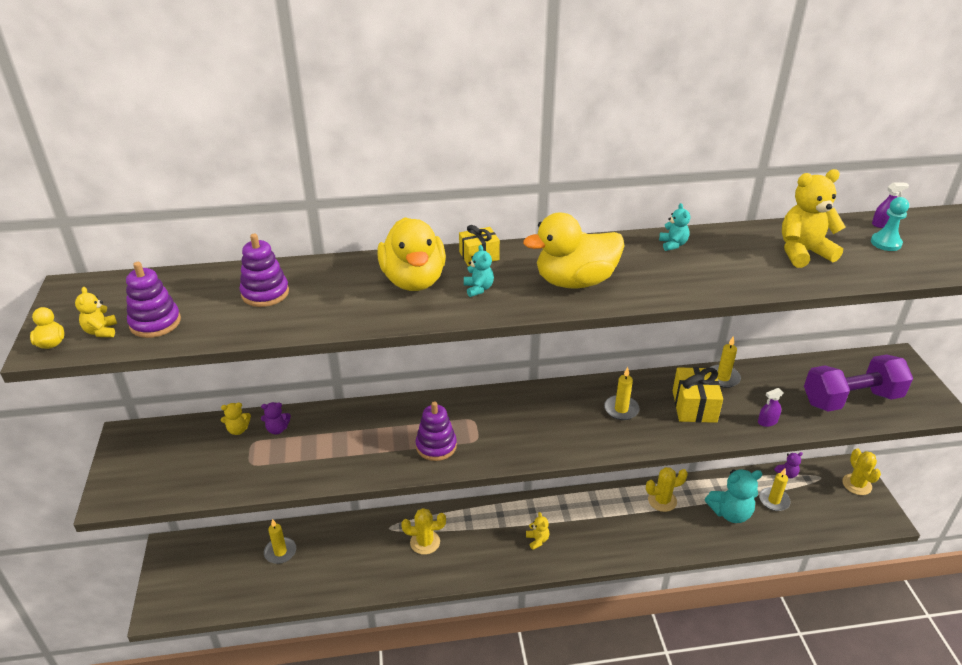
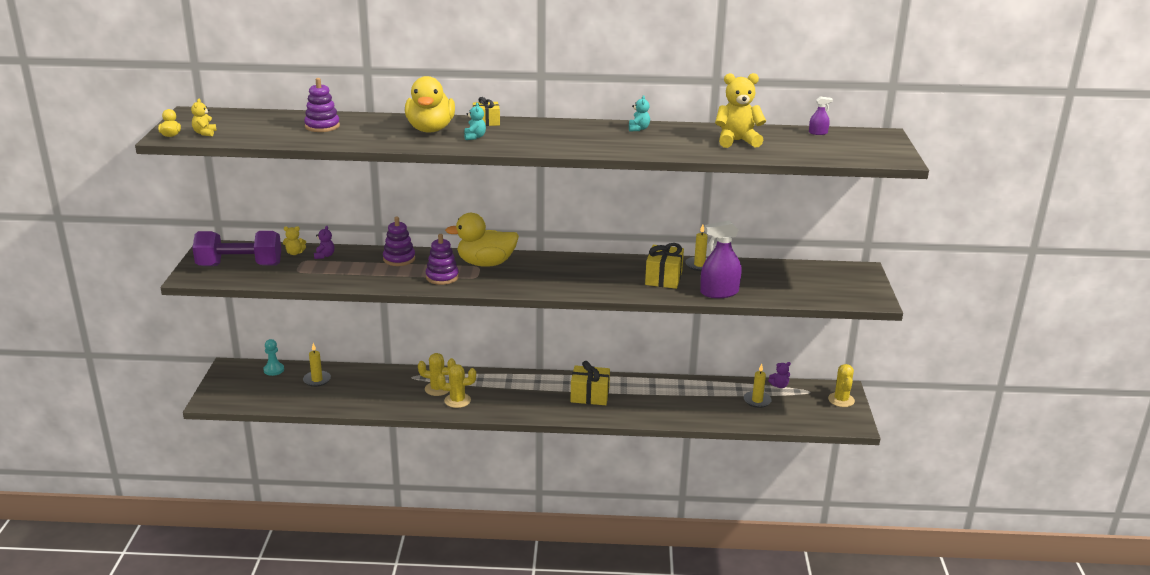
camera: 10 degrees right, 10 degrees down
(155, 323) = (242, 133): purple stacking toy -> purple stacking toy (399, 259)
(277, 429) = (324, 256): purple teddy bear -> purple teddy bear turned 90 degrees counterclockwise
(537, 540) = (533, 399): yellow teddy bear -> none
(575, 281) = (548, 140): yellow duck -> yellow duck (486, 263)
(597, 523) = (590, 395): none -> yellow gift
(621, 409) = (601, 273): yellow candle -> none
(662, 500) = (655, 389): yellow cactus -> yellow cactus (457, 400)
(730, 513) = (712, 403): turquoise teddy bear -> none
(767, 421) = (719, 292): purple spray bottle -> purple spray bottle, size x2.12
(851, 399) = (801, 288): purple dumbbell -> purple dumbbell (240, 265)
(885, 243) = (809, 142): turquoise pawn -> turquoise pawn (274, 370)

